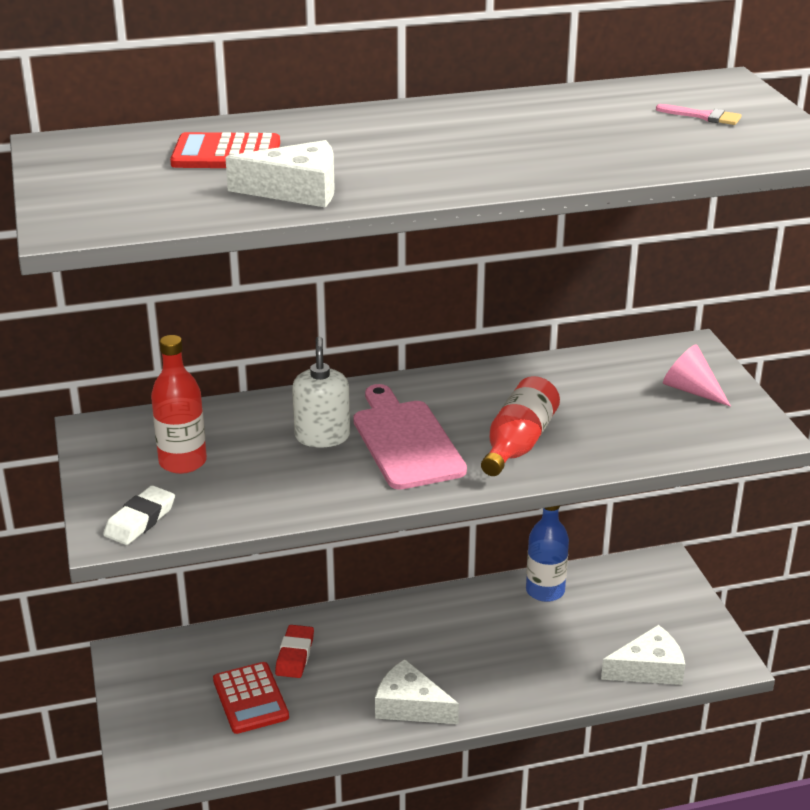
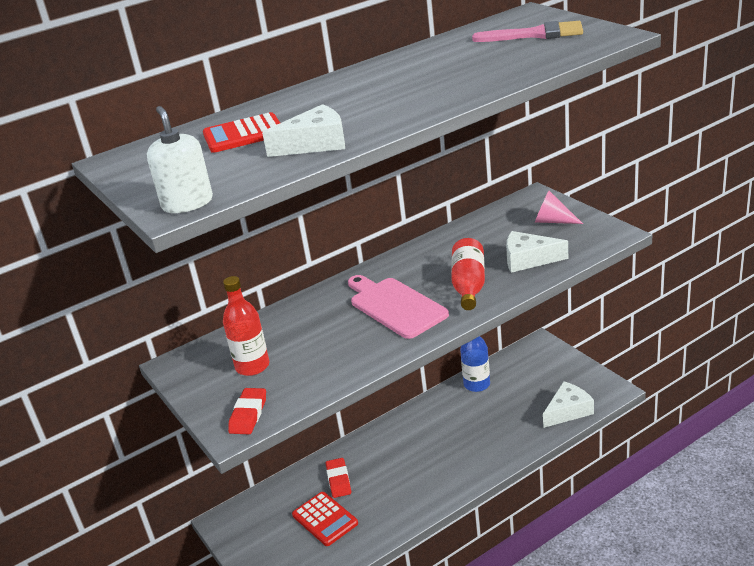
camera: 15 degrees left, 0 degrees up
(140, 520) = (248, 414): white eraser -> red eraser
(322, 436) = (337, 320): white soap dispenser -> white soap dispenser (187, 203)
(410, 706) = (433, 486): white cheese -> white cheese (528, 259)
(704, 116) = (536, 34): pink brush -> pink brush, size x1.90

